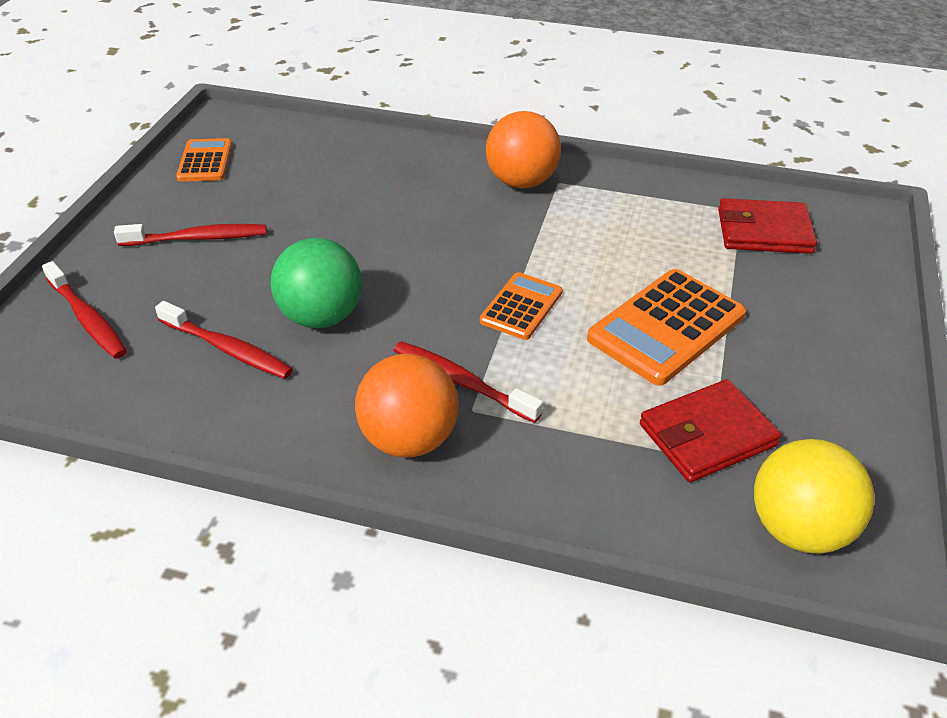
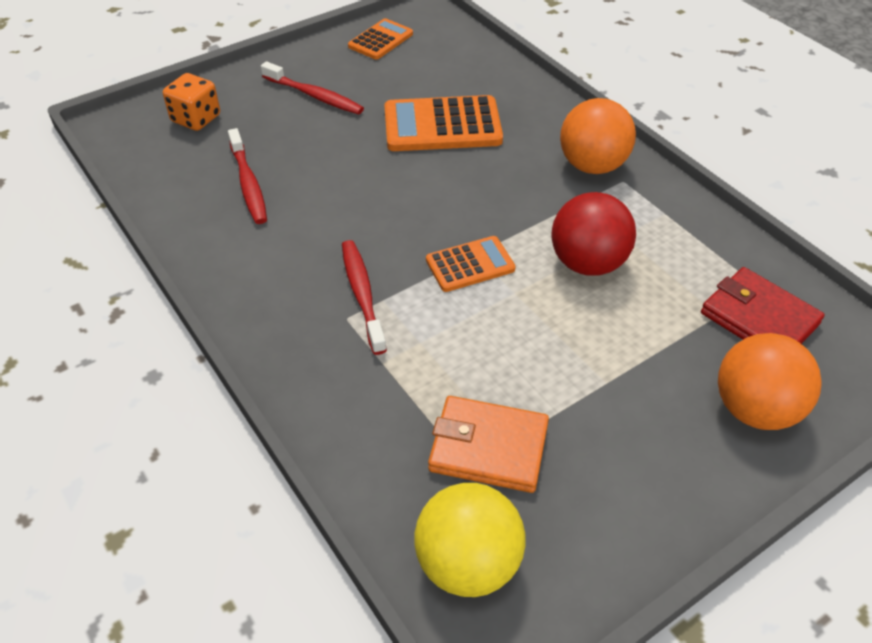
camera: 40 degrees right, 5 degrees up
(88, 318) = (196, 119): red toothbrush -> orange dice
(321, 316) = (327, 194): green ball -> none
(409, 439) = (283, 312): orange ball -> orange ball (755, 409)
(607, 256) = (587, 263): none -> red ball
(666, 327) = (563, 346): orange calculator -> orange calculator (442, 125)
(707, 435) = (488, 447): red wallet -> orange wallet

